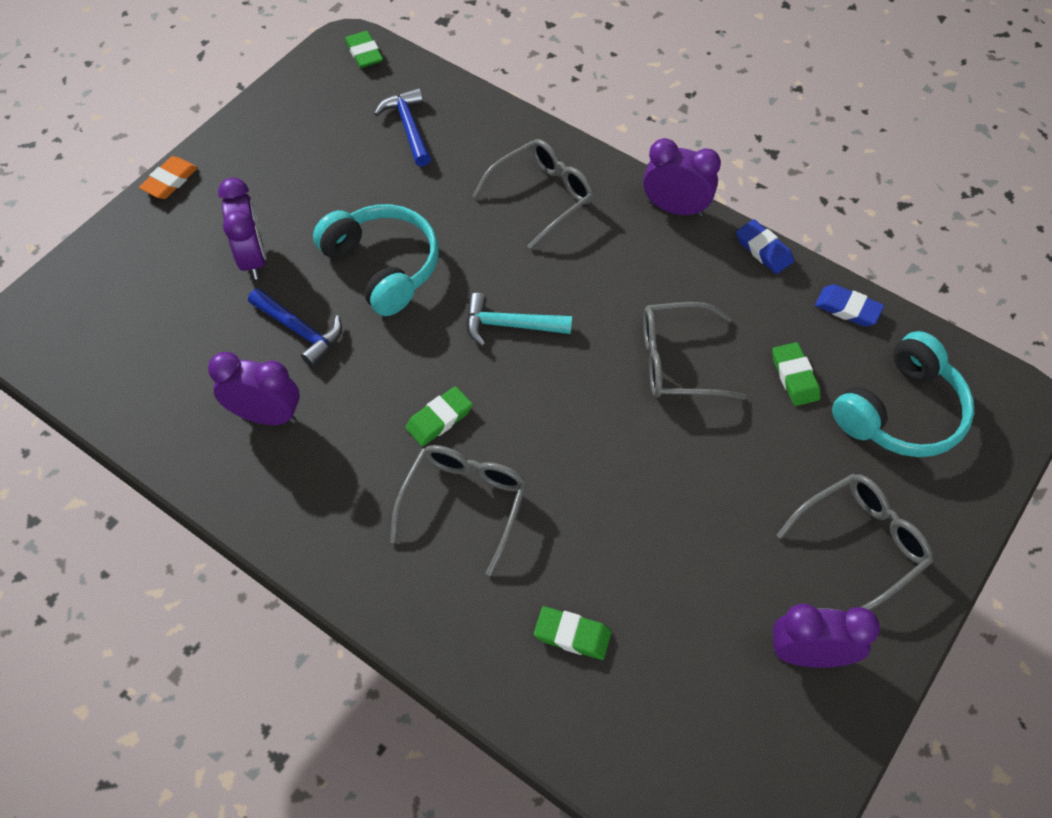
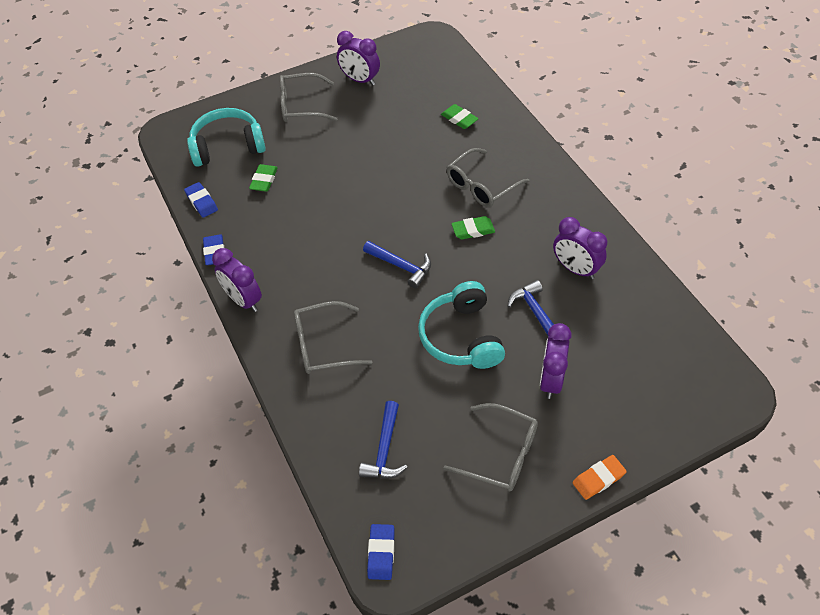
camera: 150 degrees left, 5 degrees down
(364, 53) = (381, 553): green eraser -> blue eraser
(509, 325) = (401, 266): turquoise hammer -> blue hammer
(677, 361) = (319, 210): grey glasses -> grey glasses (501, 454)

